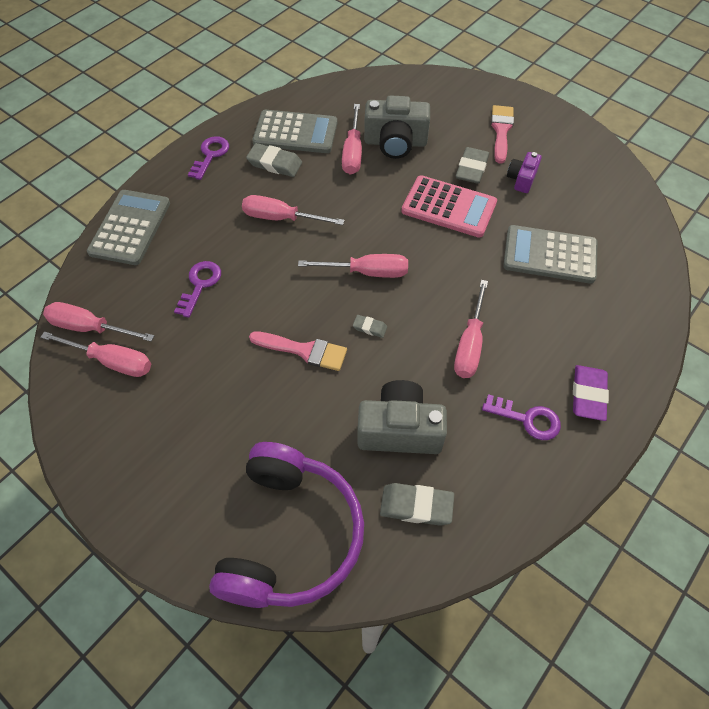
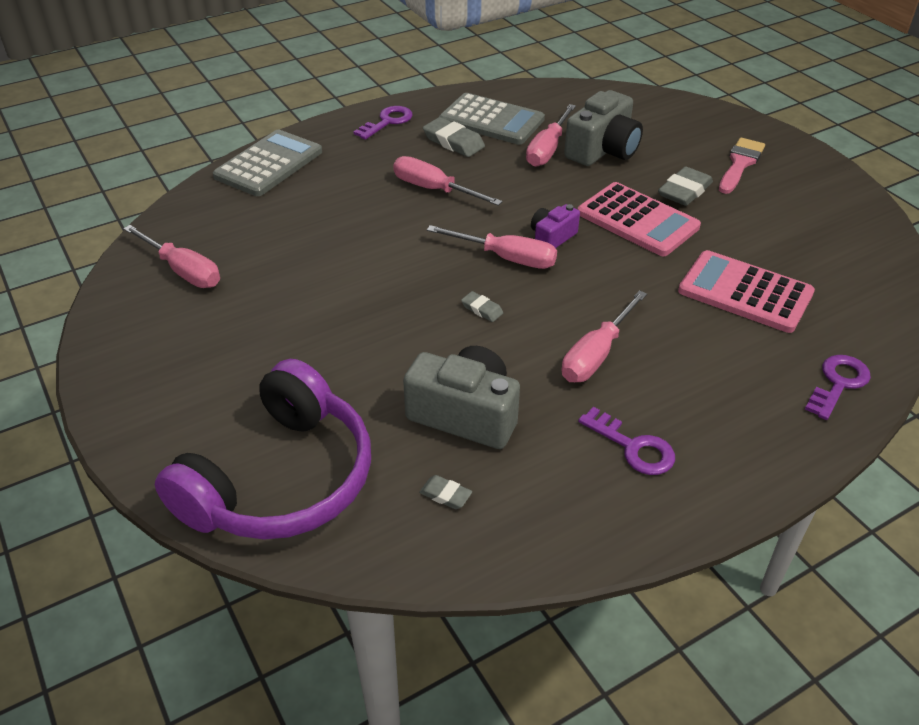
camera: 20 degrees right, 15 degrees down
(90, 328) = (178, 237): pink screwdriver -> none
(200, 284) = (313, 227): purple key -> purple key (838, 383)
(304, 350) = (394, 312): pink brush -> none
(395, 142) = (603, 150): grey camera -> grey camera turned 75 degrees counterclockwise
(416, 506) = (445, 495): grey eraser -> grey eraser, size x0.54
(521, 179) = (744, 213): purple camera -> purple camera (552, 237)
(550, 255) = (745, 292): grey calculator -> pink calculator
(588, 395) = (728, 444): purple eraser -> none

